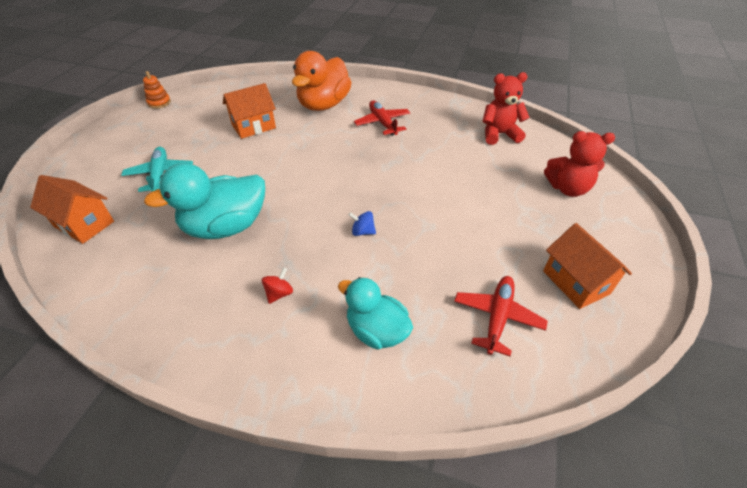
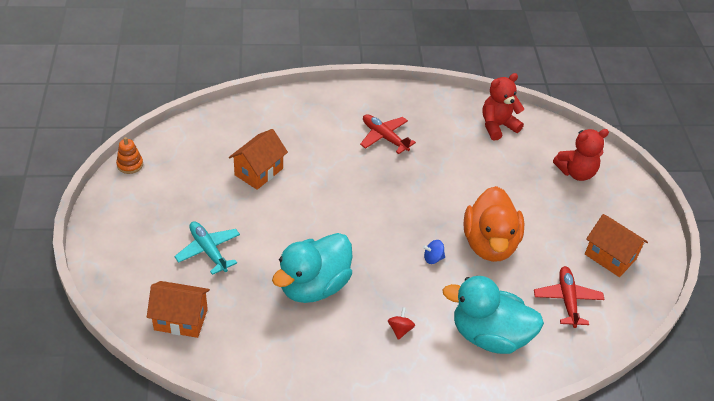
camera: 25 degrees left, 0 degrees up
(323, 105) = (312, 127): orange duck -> orange duck (489, 244)
(376, 331) = (489, 335): turquoise duck -> turquoise duck, size x1.55

